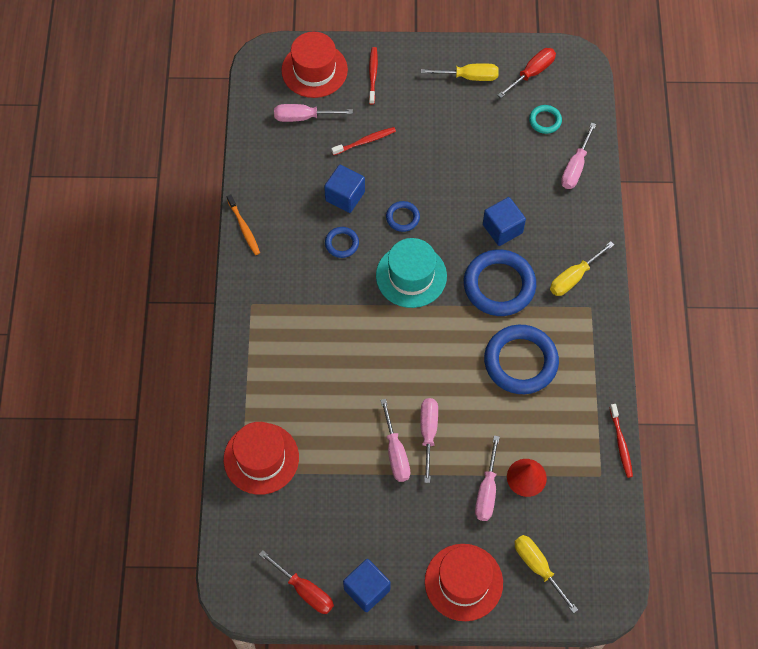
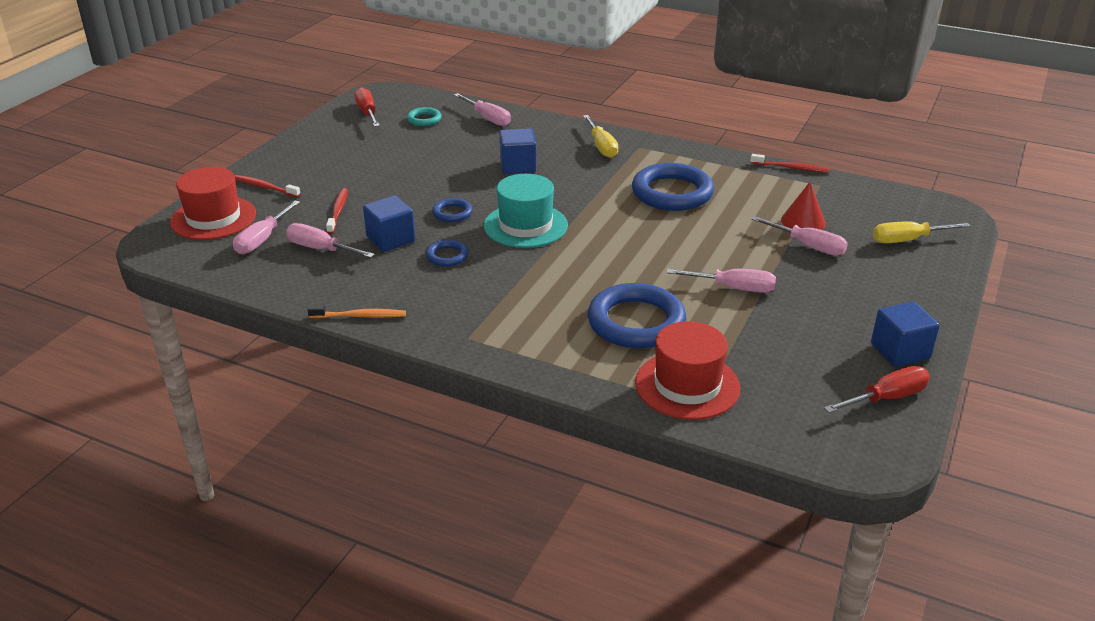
camera: 65 degrees left, 30 degrees down
(428, 433) = (721, 262): pink screwdriver -> pink screwdriver (321, 249)
(463, 582) = (911, 286): red hat -> none
(469, 77) = (333, 141): yellow screwdriver -> none
(499, 285) = (578, 183): blue ring -> blue ring (636, 322)

